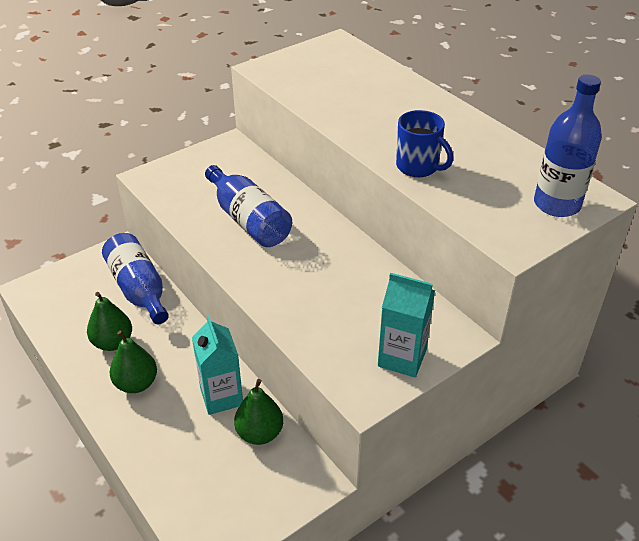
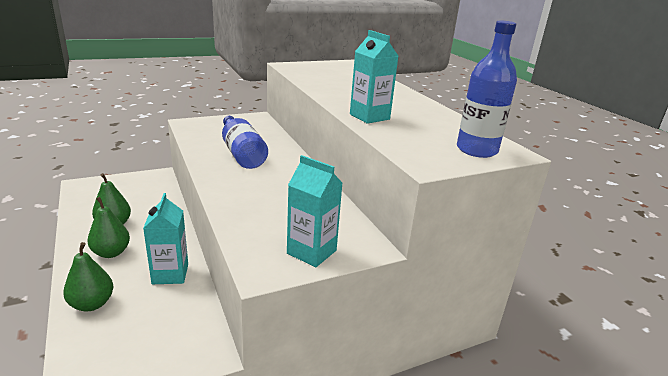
camera: 10 degrees right, 15 degrees down
(139, 289) = (156, 198): blue bottle -> none
(259, 433) = (184, 306): green pear -> green pear (92, 304)
(418, 167) = (369, 117): blue mug -> turquoise carton

